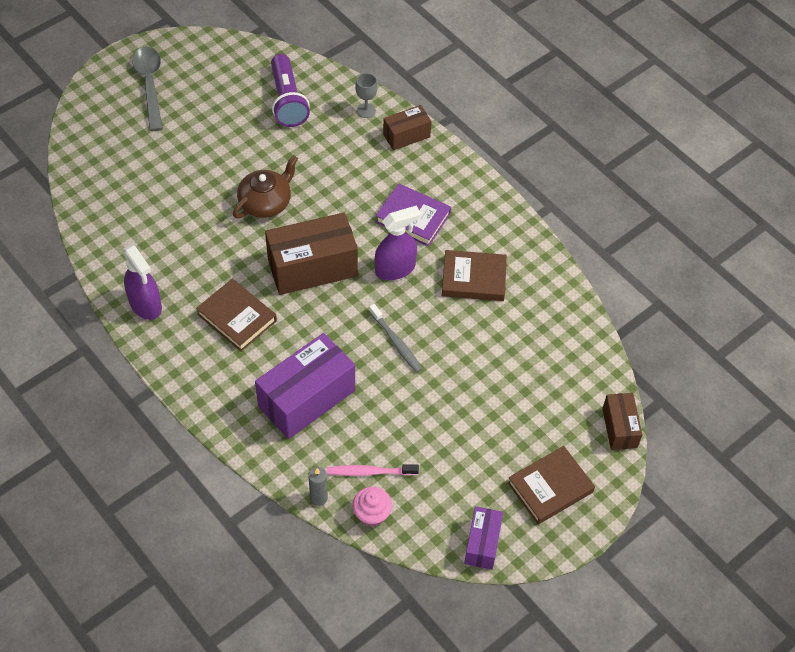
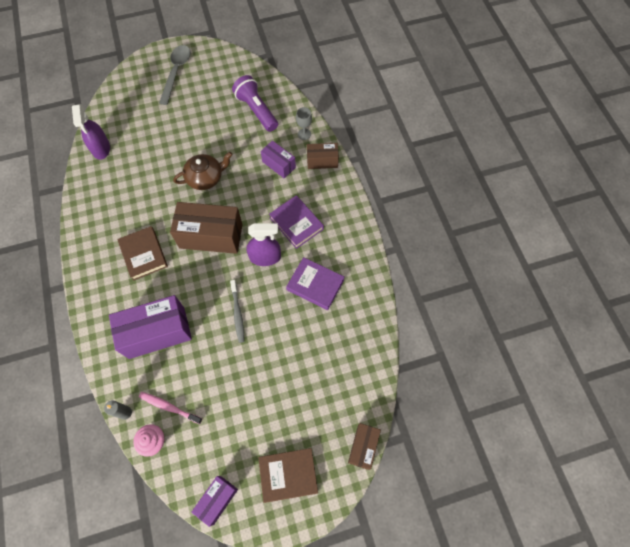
camera: 25 degrees right, 10 degrees up
(145, 304) = (92, 223): purple spray bottle -> purple spray bottle (101, 148)
(287, 100) = (256, 110): purple flashlight -> purple flashlight turned 135 degrees clockwise
(353, 157) = (279, 164): none -> purple box
(473, 279) = (315, 285): brown book -> purple book

